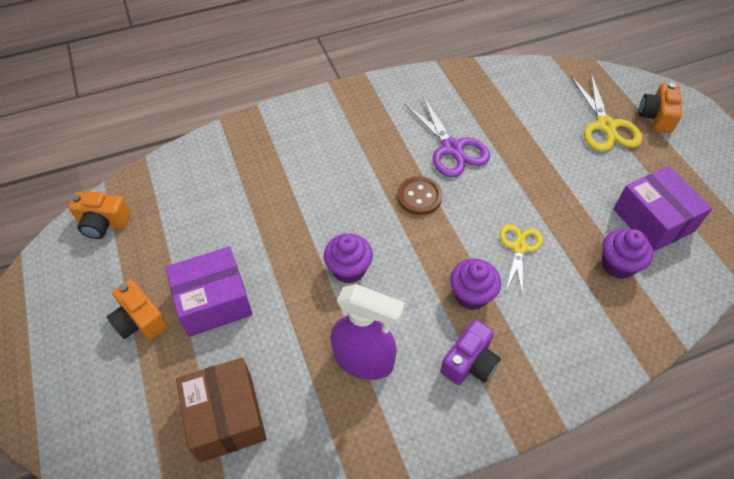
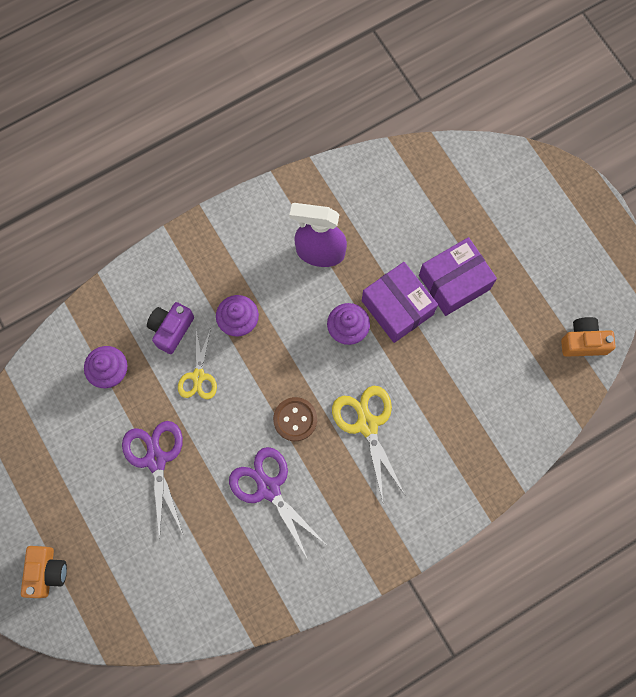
camera: 170 degrees right, 20 degrees up
(140, 320) = (508, 256): orange camera -> none
(226, 417) = (413, 195): brown box -> none
(469, 362) = (237, 263): purple camera -> purple camera (171, 329)
(562, 183) = (156, 459): none -> purple scissors
(606, 126) = (104, 548): yellow scissors -> yellow scissors (367, 424)
(653, 220) = (72, 427): purple box -> purple box (397, 307)

